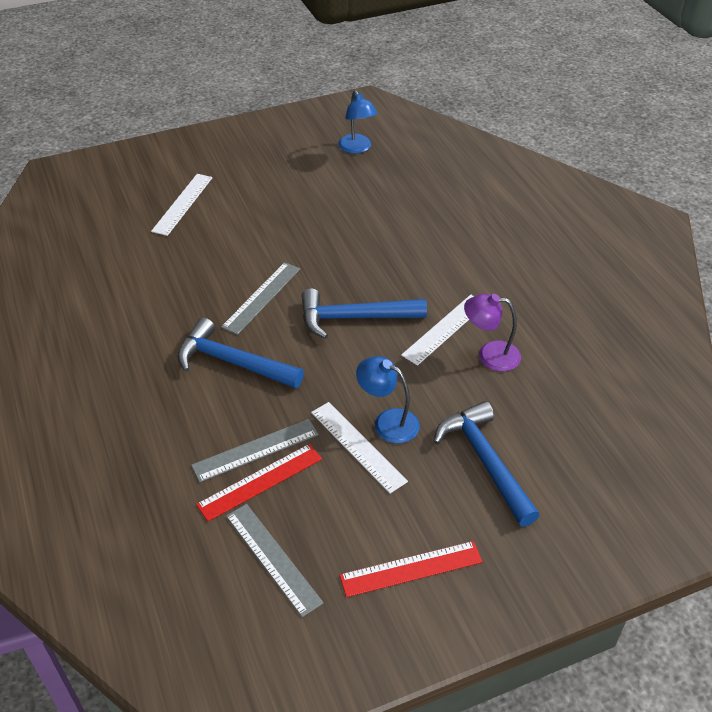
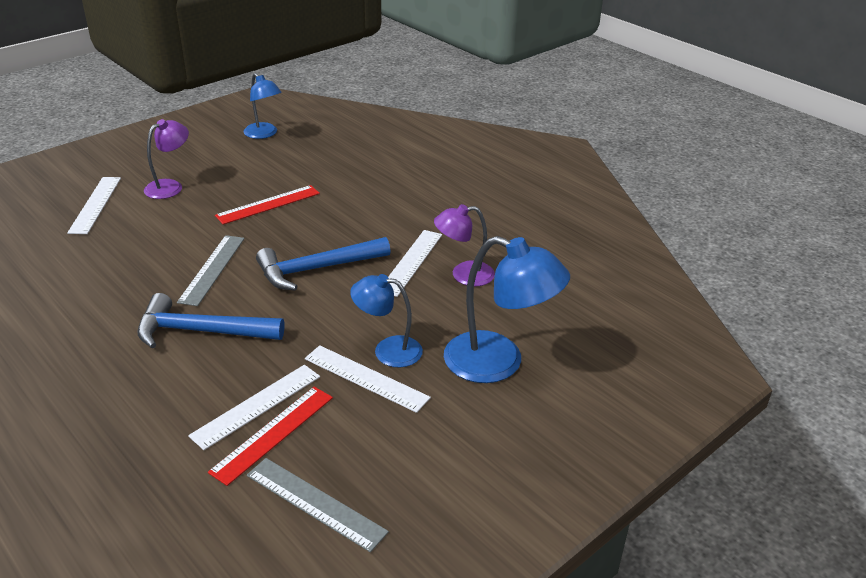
camera: 20 degrees left, 10 degrees down
(252, 195) = (170, 186): none -> purple lamp
(255, 450) = (257, 405): grey ruler -> white ruler
(411, 569) = (467, 475): red ruler -> red ruler (268, 204)
(485, 461) = (498, 363): blue hammer -> blue lamp

